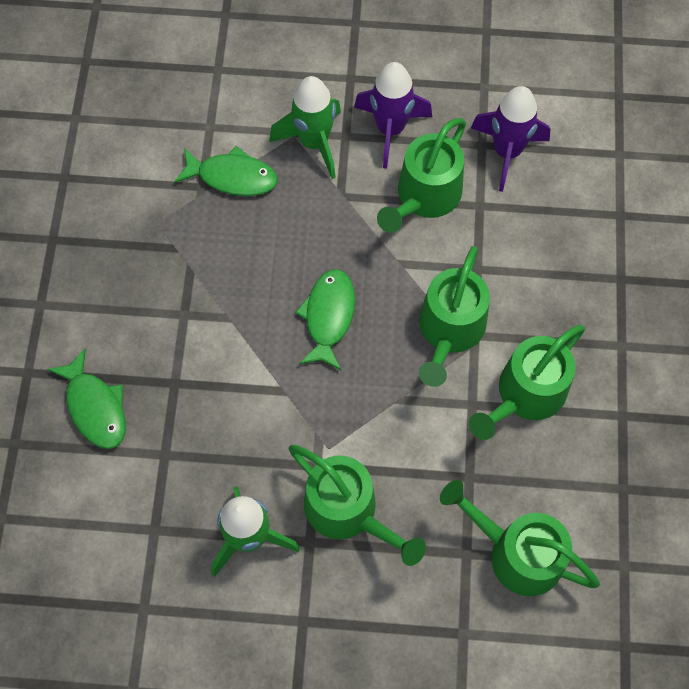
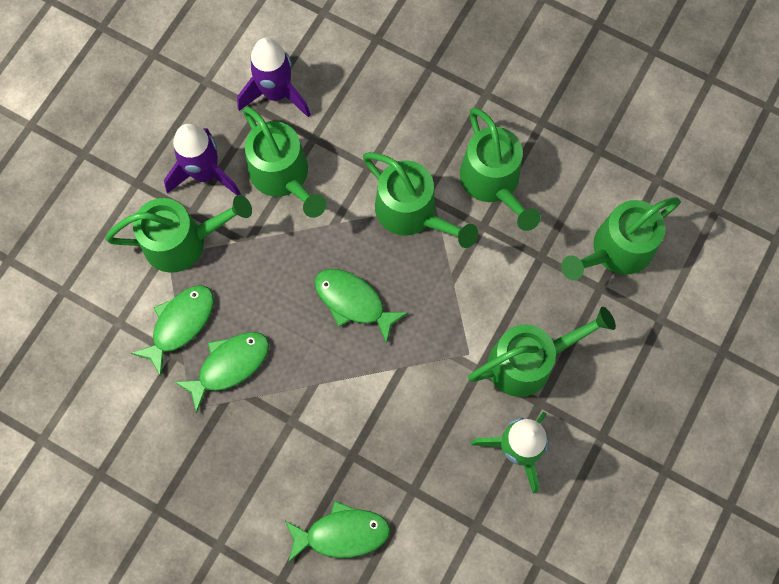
camera: 65 degrees left, 5 degrees up
(212, 236) = (229, 365): none -> green fish
(314, 143) = (184, 241): green rocket -> green watering can

